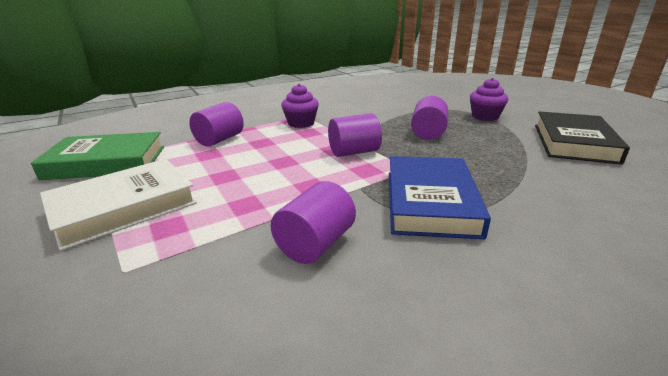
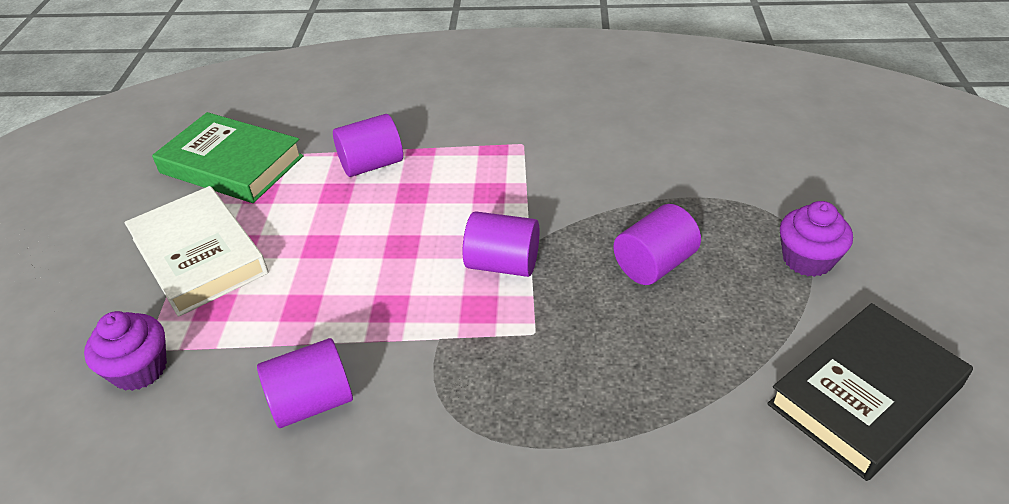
camera: 35 degrees right, 15 degrees up
(124, 207) = (199, 256): white book -> white book turned 60 degrees clockwise
(301, 123) = (501, 164): purple cupcake -> purple cupcake (139, 369)
(430, 202) = (489, 404): blue book -> none

